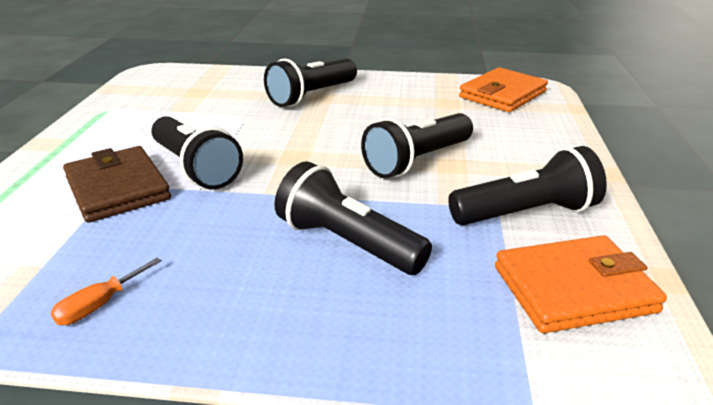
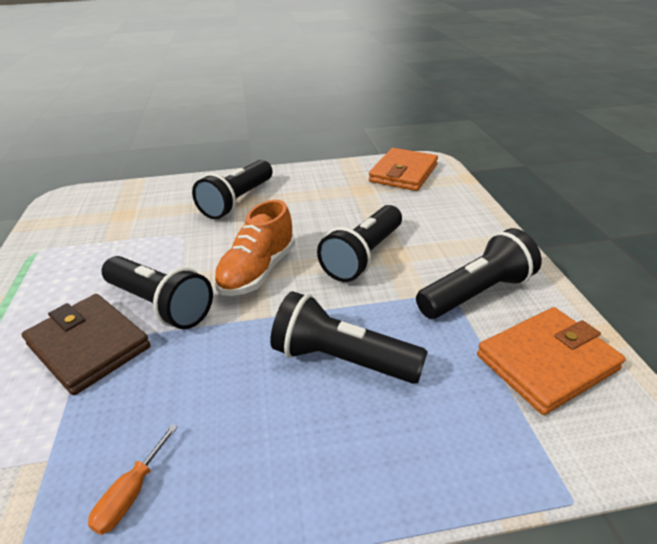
camera: 15 degrees left, 5 degrees up
(301, 156) = (258, 271): none -> orange shoe

